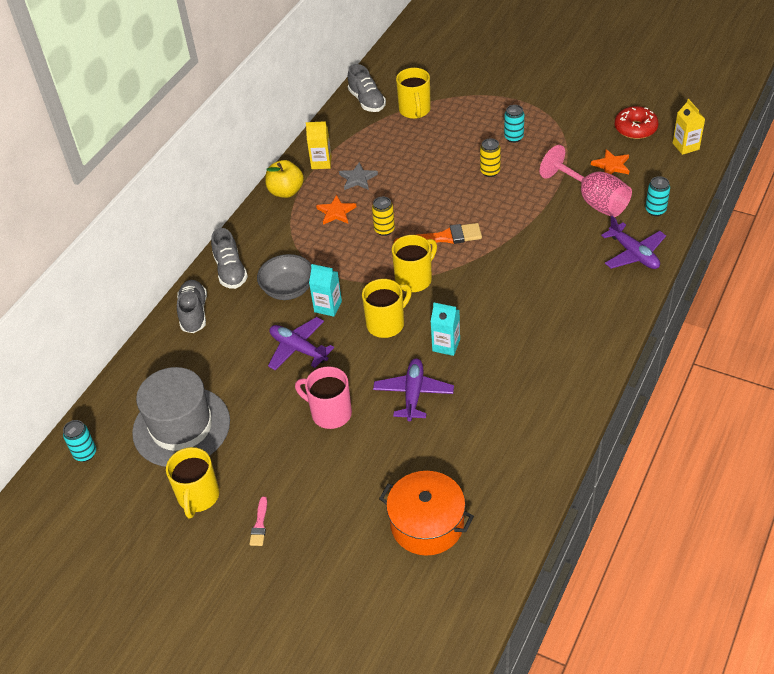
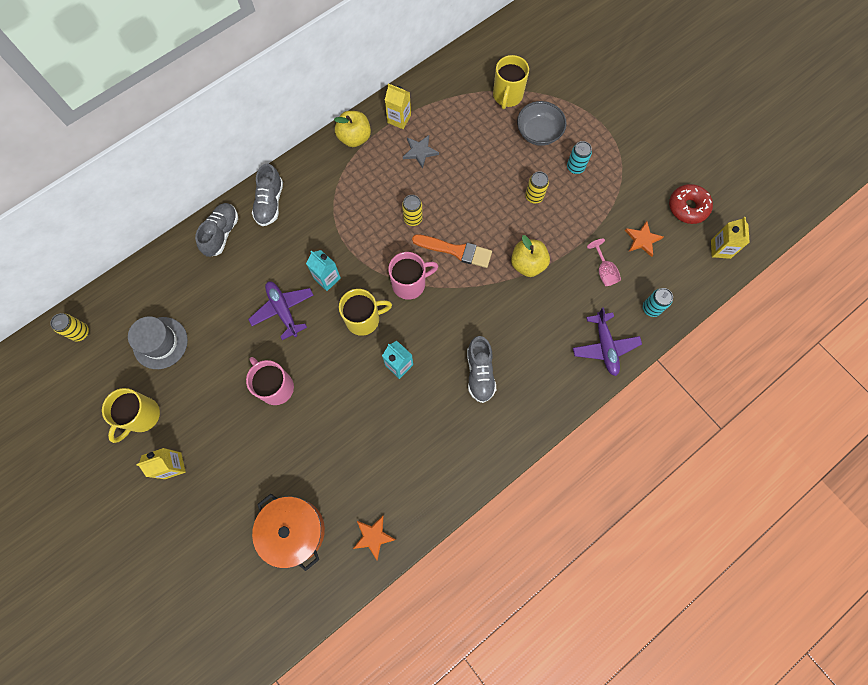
camera: 20 degrees right, 25 degrees up
(85, 453) = (80, 332): turquoise can -> yellow can
(181, 427) = (160, 343): grey hat -> grey hat, size x0.65
(259, 524) = (173, 465): pink brush -> yellow carton
(288, 289) = (305, 244): grey bowl -> grey bowl (538, 133)
(336, 212) = (383, 180): orange star -> orange star (373, 536)
(367, 101) = (472, 66): grey shoe -> grey shoe (480, 373)
(413, 394) = (348, 401): purple plane -> none
(414, 279) = (410, 284): yellow mug -> pink mug
(518, 222) = (527, 264): none -> yellow apple
(593, 200) = (604, 271): pink goblet -> pink goblet, size x0.52

